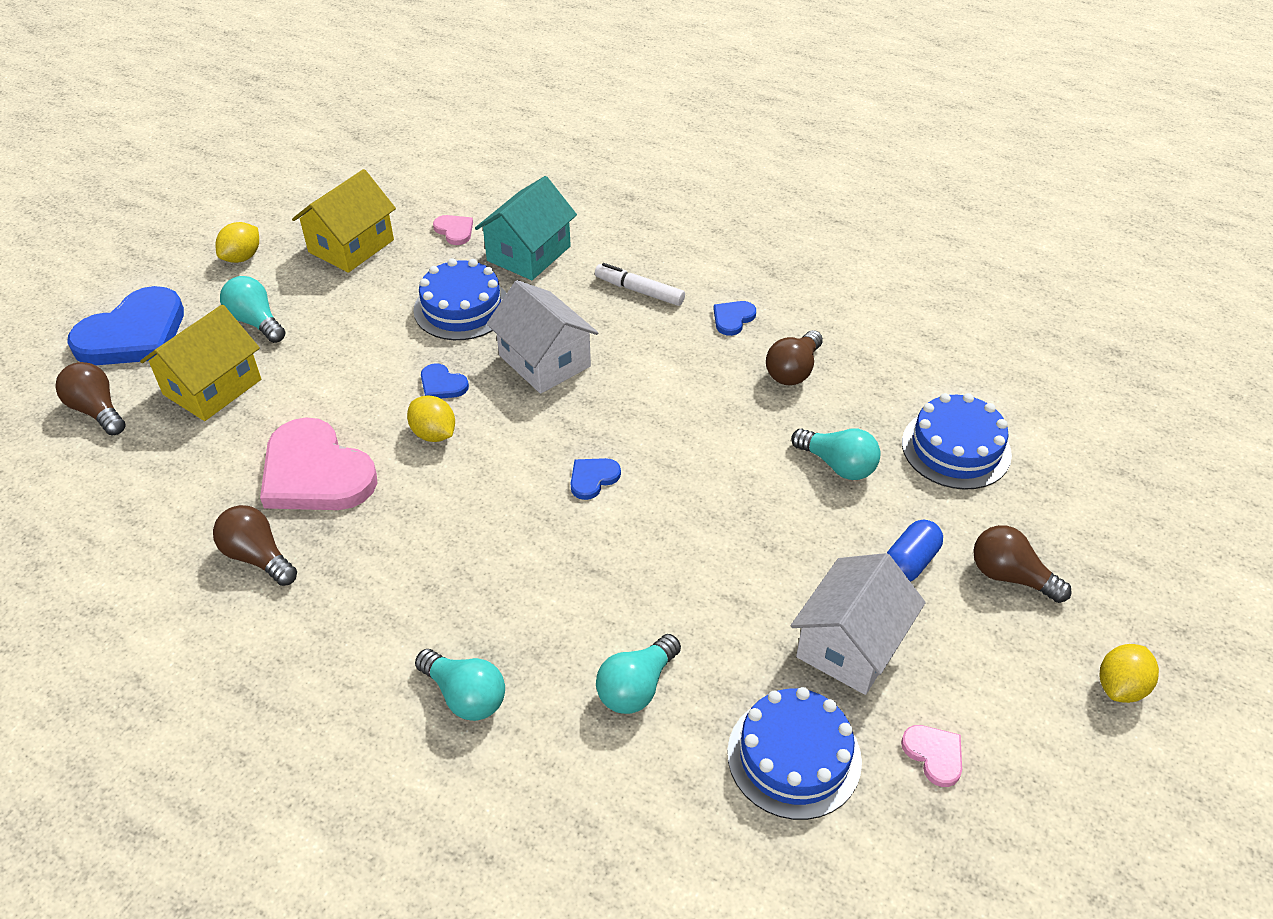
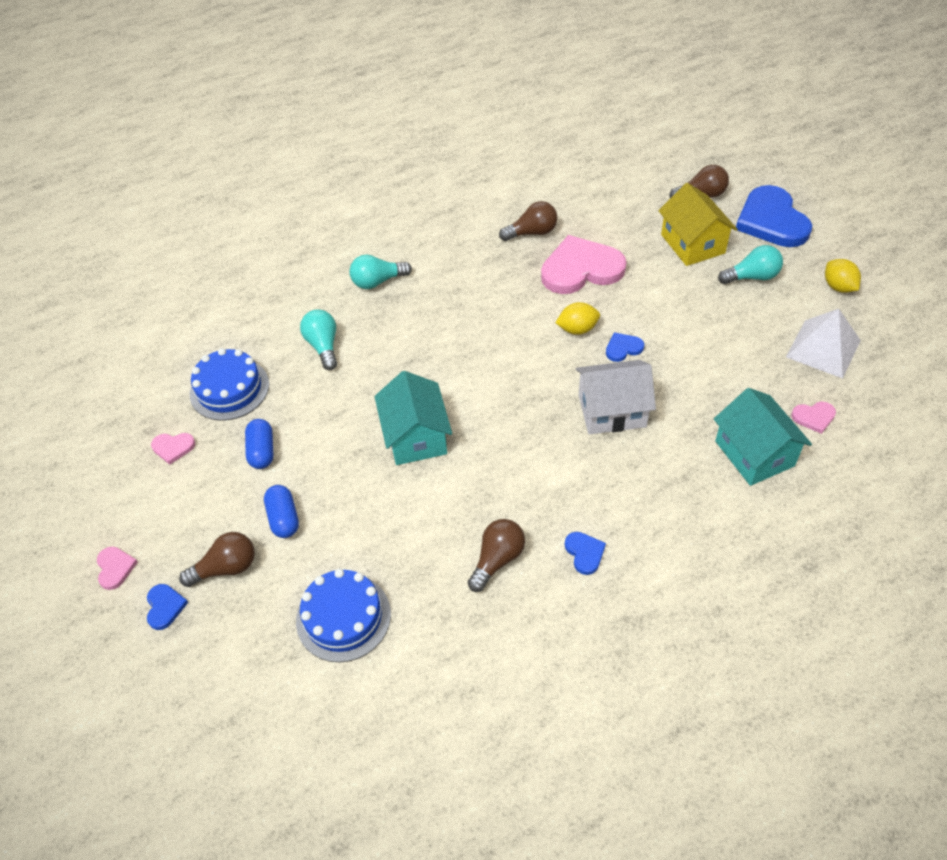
camera: 125 degrees right, 5 degrees up
(351, 246) = (823, 348): yellow house -> white pyramid
(462, 308) = (704, 387): blue cake -> none
(593, 478) = (480, 390): blue heart -> blue heart (165, 607)
(639, 291) = (660, 506): white marker -> none
(705, 503) = (416, 436): none -> turquoise house
(793, 371) = (497, 559): brown light bulb -> brown light bulb turned 60 degrees clockwise
(838, 465) = (388, 530): turquoise light bulb -> none
(851, 644) = (262, 451): white house -> blue capsule
(1120, 687) = (115, 568): yellow lemon -> pink heart

